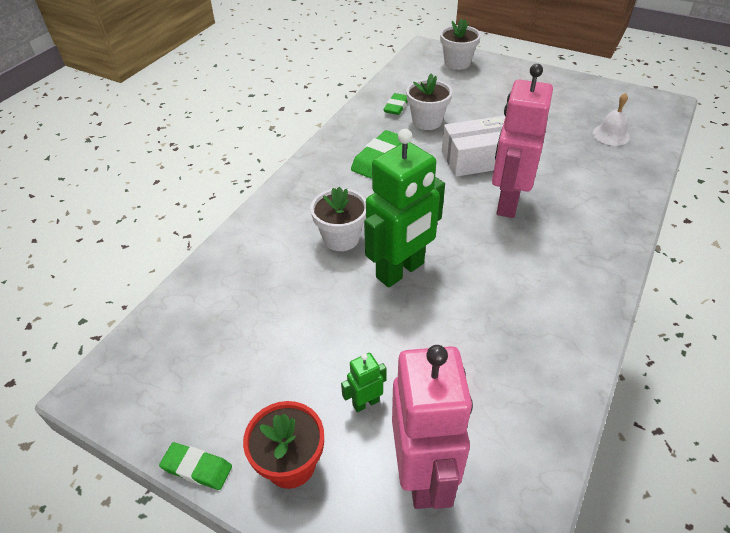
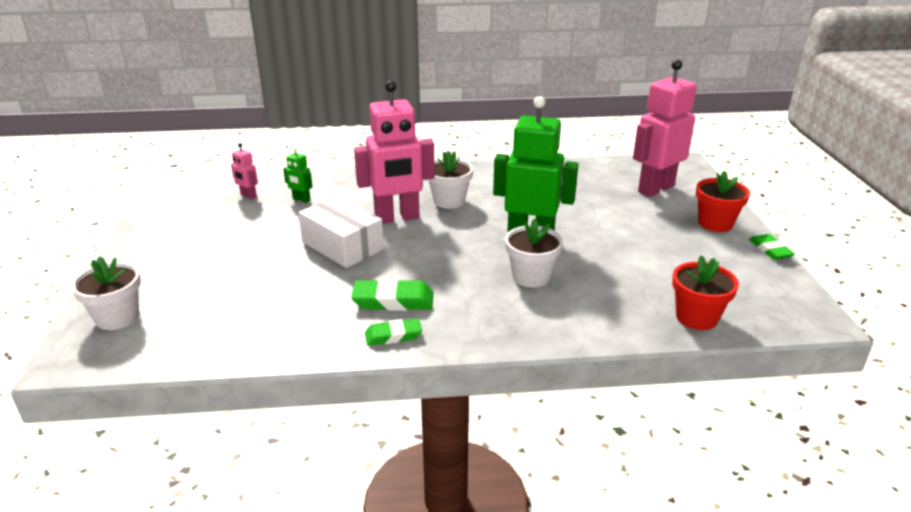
camera: 125 degrees left, 15 degrees down
(192, 303) = (696, 317): none -> red flower pot
(365, 403) = (647, 215): green robot -> green robot (301, 200)
(396, 106) = (272, 327): green eraser -> green eraser (393, 335)
(427, 121) = (293, 294): white flower pot -> white flower pot (449, 201)
(611, 135) = (248, 196): white bell -> pink robot

